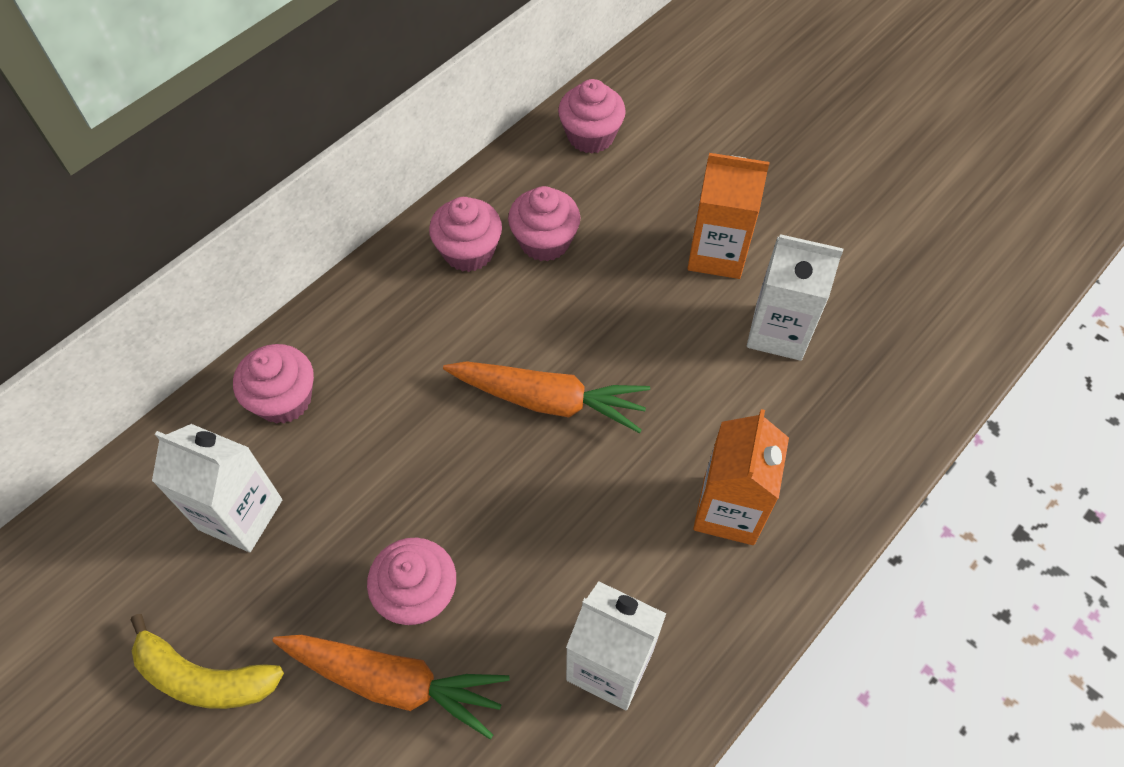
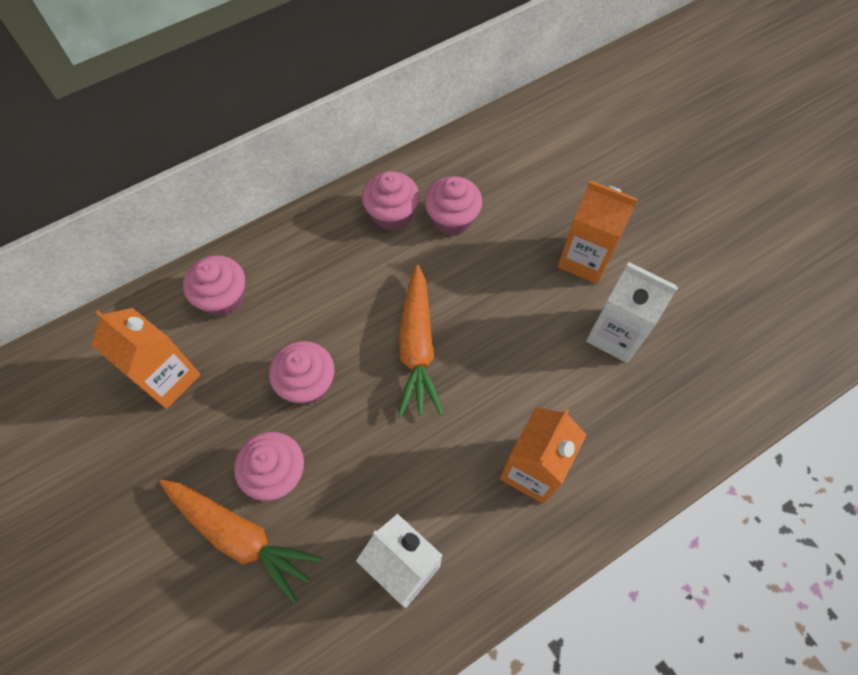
camera: 15 degrees right, 5 degrees up
(204, 677) = (108, 494): yellow banana -> none
(240, 514) = (168, 378): white carton -> orange carton
(547, 400) = (417, 346): orange carrot -> orange carrot turned 60 degrees clockwise
(591, 136) = (513, 141): pink cupcake -> pink cupcake (307, 383)

